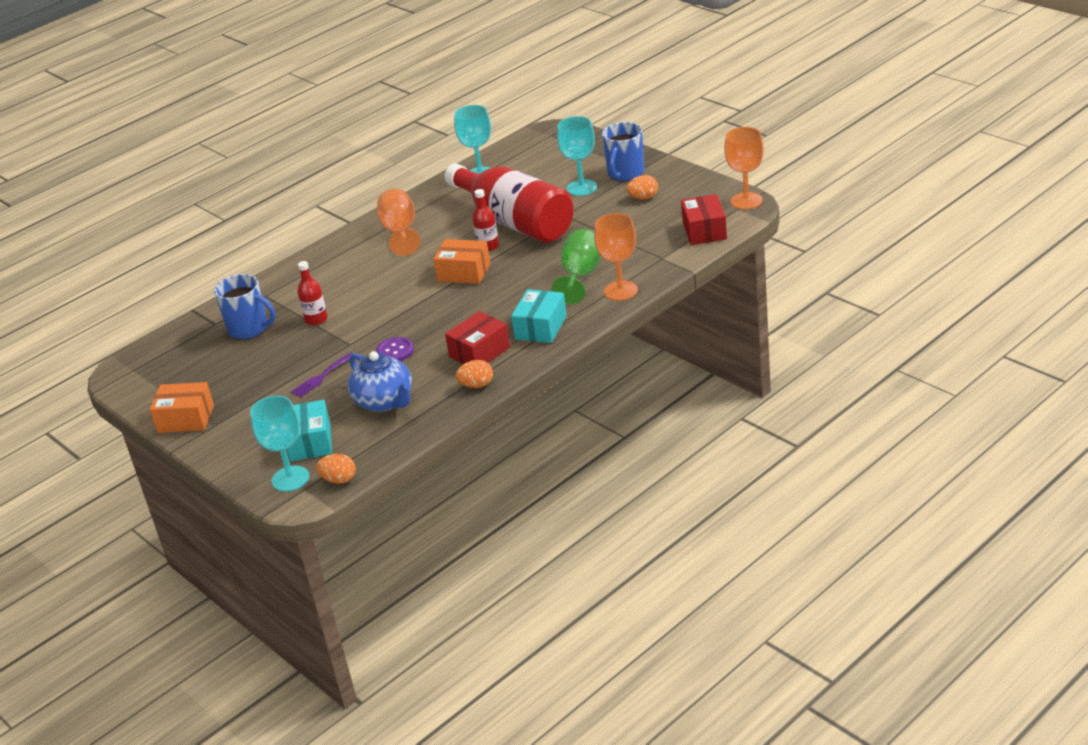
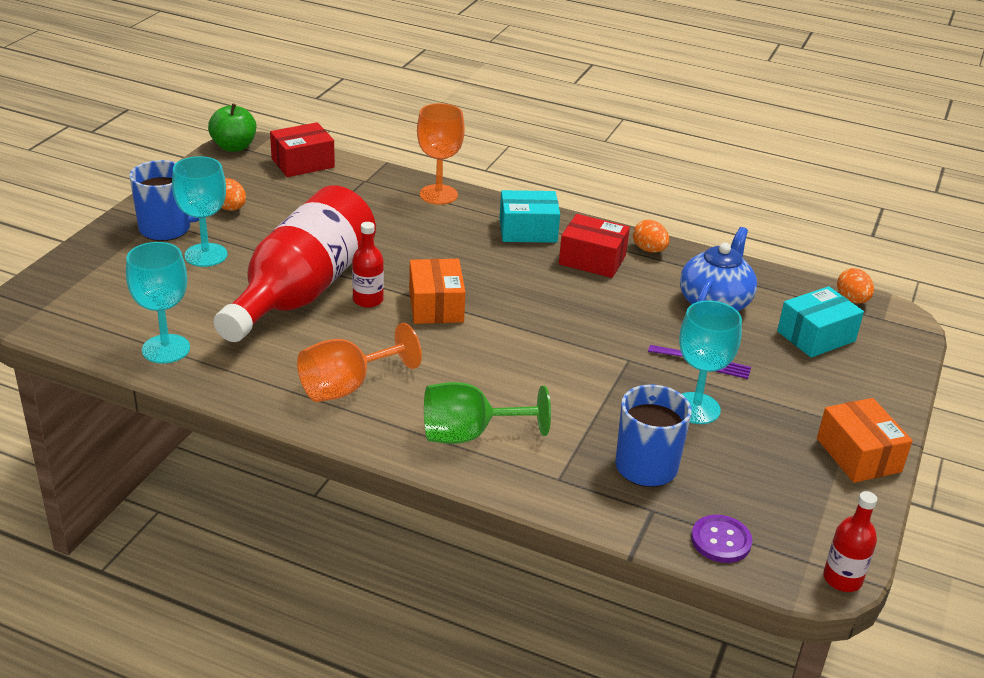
camera: 120 degrees left, 0 degrees up
(290, 479) = (878, 332): turquoise goblet -> turquoise goblet (696, 408)
(316, 319) = (592, 405): red bottle -> red bottle (842, 579)
(395, 351) = (623, 319): purple button -> purple button (721, 540)
(580, 276) = (417, 223): green goblet -> green goblet (468, 435)
(746, 201) = (234, 147): orange goblet -> green apple

